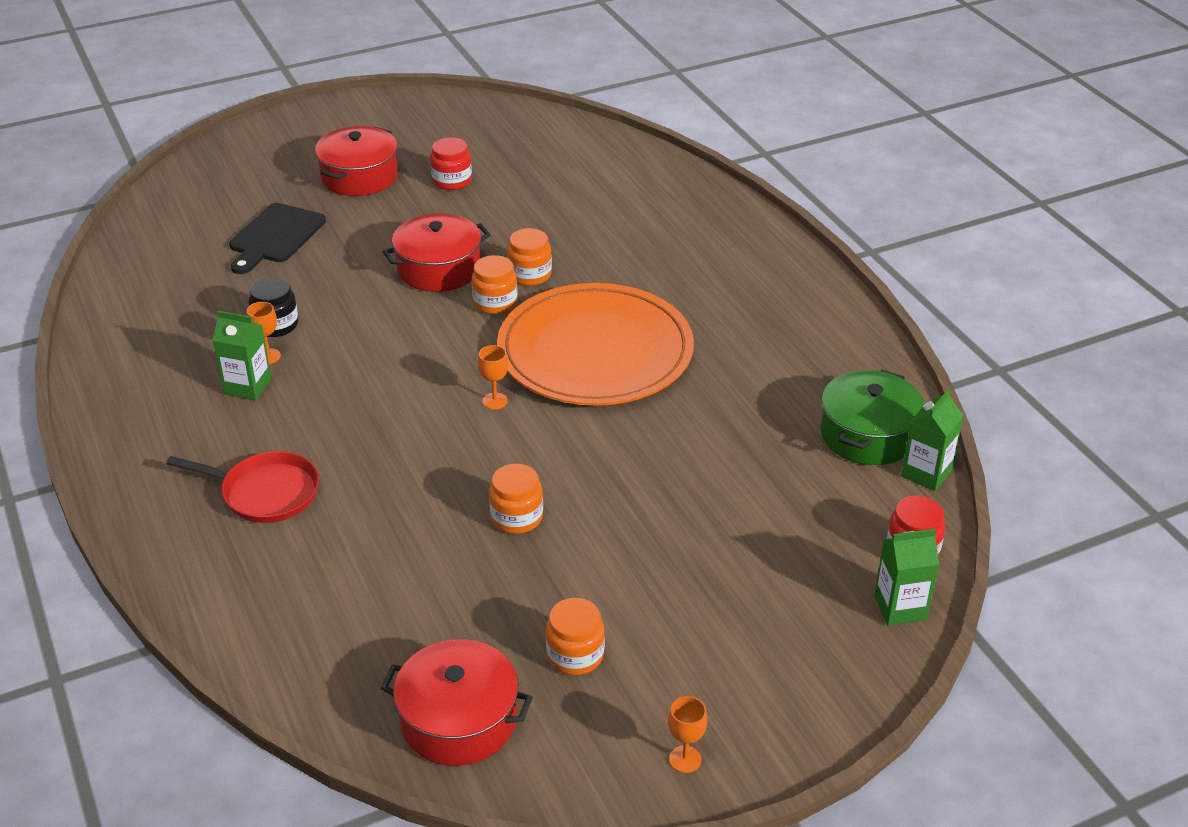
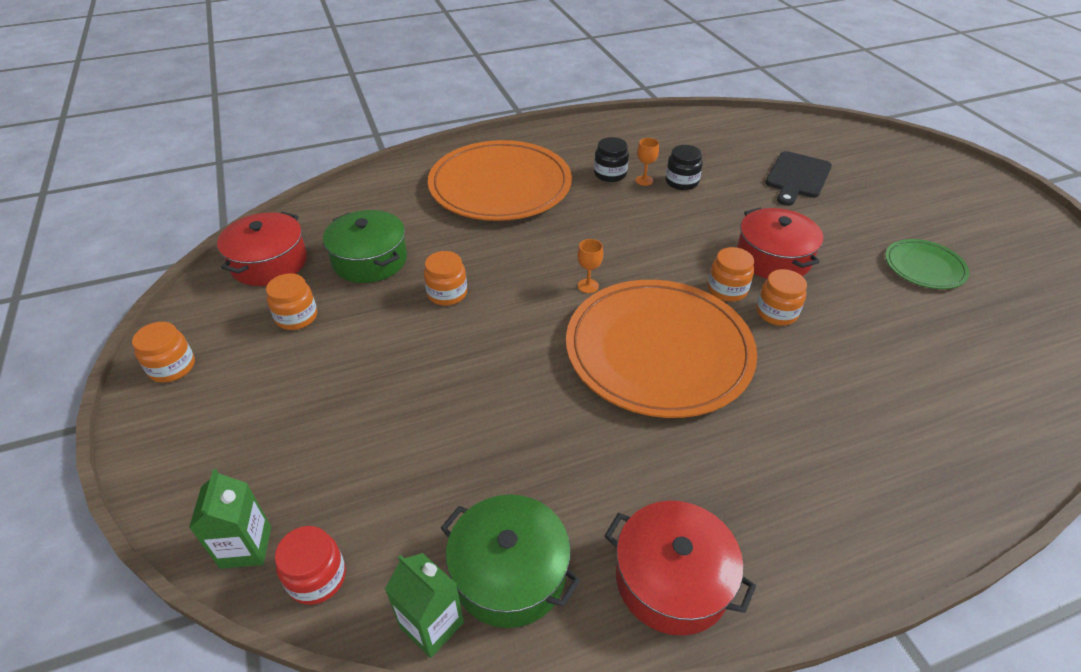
camera: 95 degrees right, 5 degrees up
(247, 386) = (610, 174): green carton -> black jar
(266, 493) = (500, 185): red pan -> orange plate
(275, 236) = (797, 177): black cutting board -> black cutting board turned 90 degrees counterclockwise
(359, 176) = (906, 214): red pot -> red pot (672, 579)
(449, 605) = (370, 260): none -> green pot
(452, 181) = (924, 267): red jar -> green plate
(685, 759) = (172, 367): orange goblet -> orange jar

